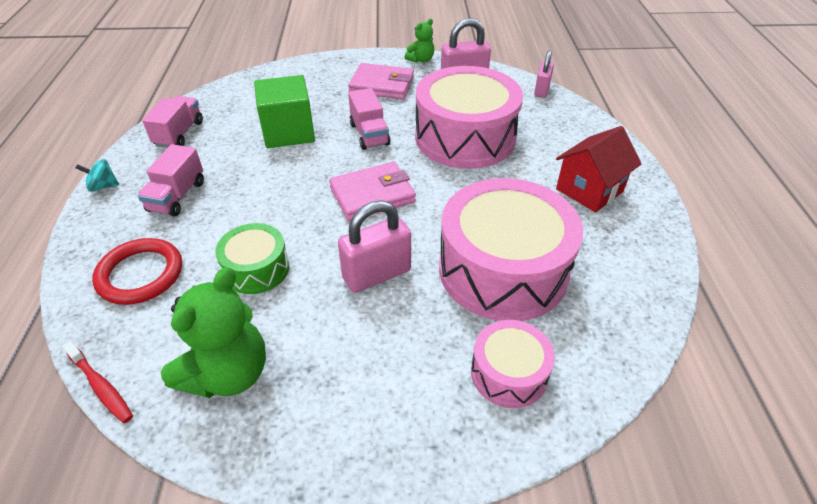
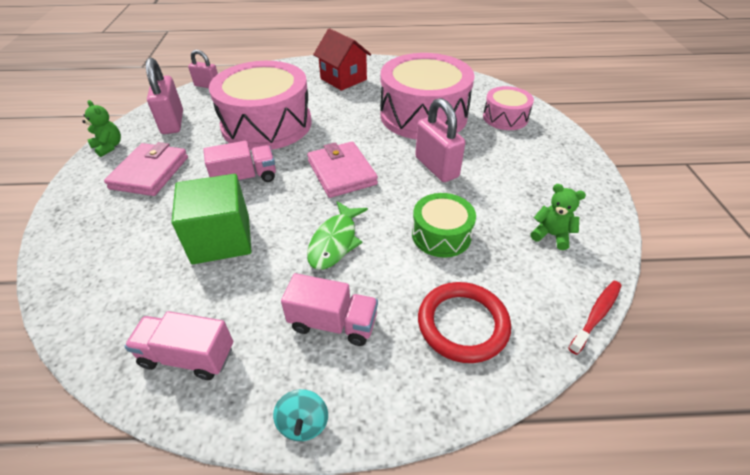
camera: 90 degrees left, 0 degrees up
(228, 373) = (551, 235): green teddy bear -> green teddy bear, size x0.53
(267, 194) = (335, 242): none -> green fish

